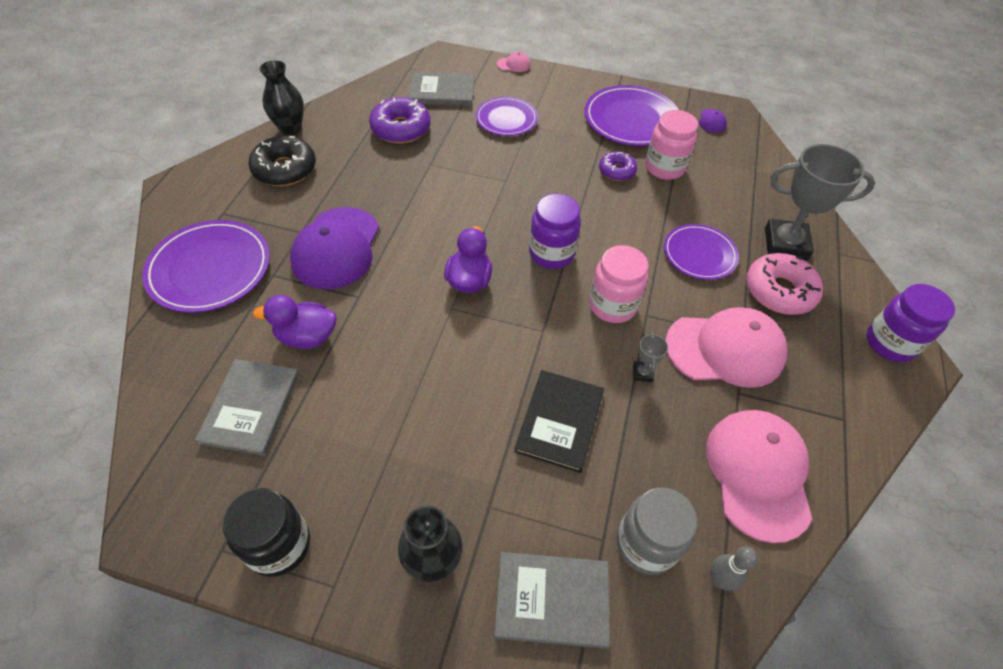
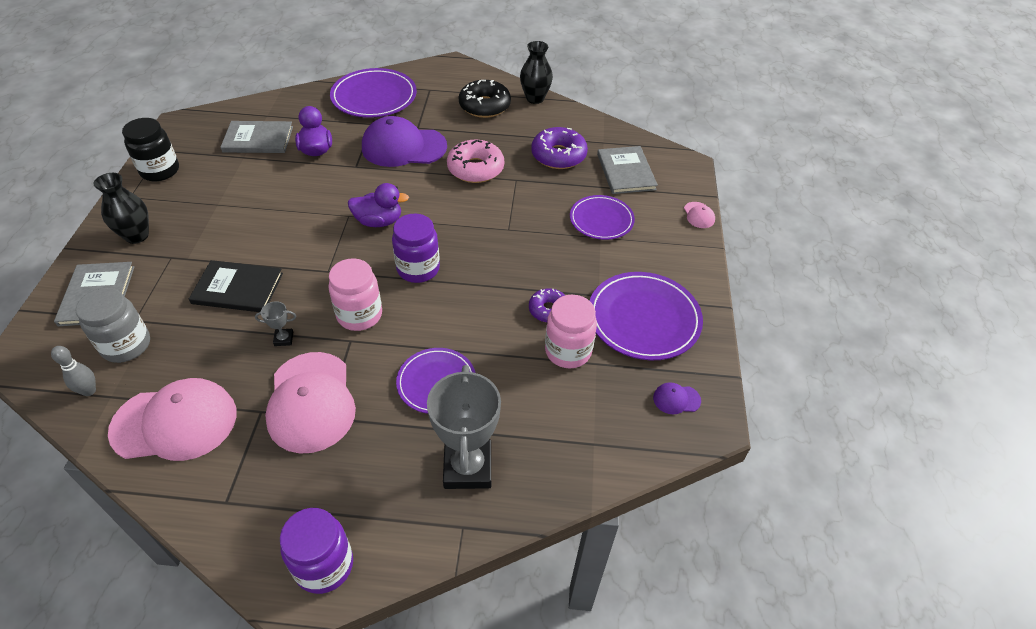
camera: 80 degrees right, 5 degrees down
(779, 291) = (392, 455): pink donut -> pink donut (475, 169)

